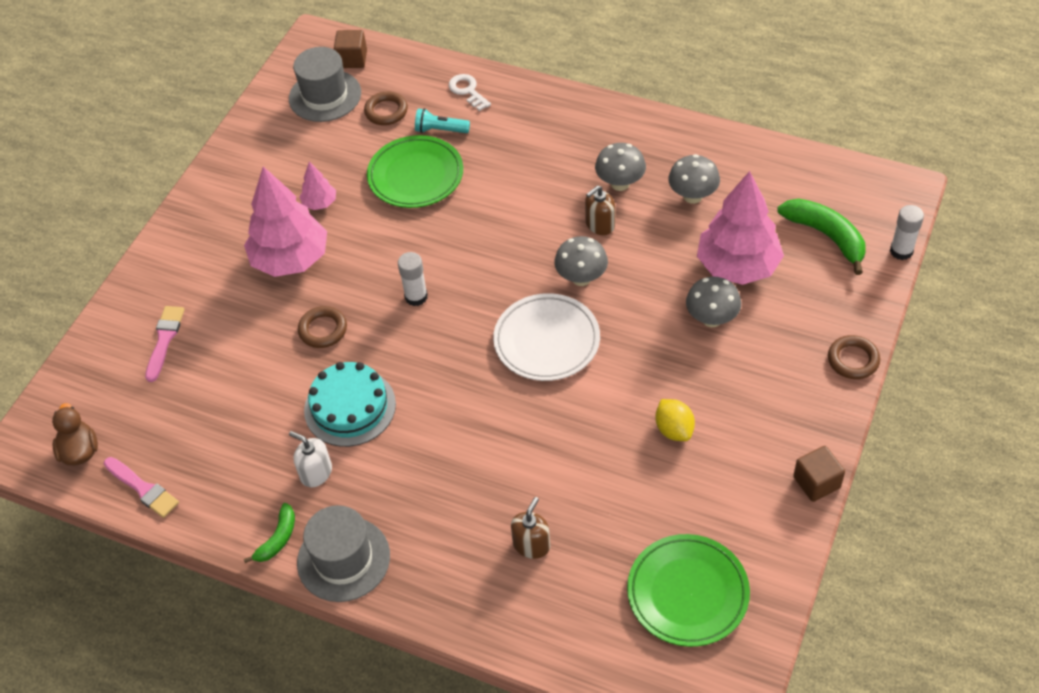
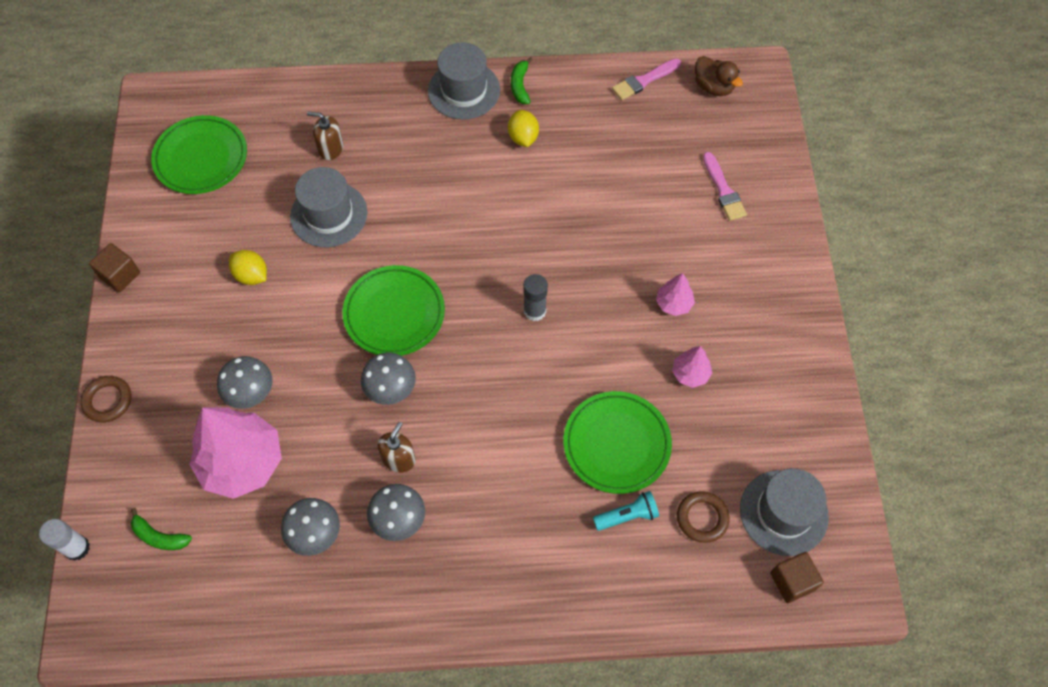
camera: 150 degrees right, 10 degrees up
(143, 488) = (644, 80): pink brush -> pink brush turned 45 degrees counterclockwise
(290, 259) = (674, 304): pink tree -> pink tree, size x0.46
(316, 473) = (523, 137): white soap dispenser -> yellow lemon
(323, 330) = (597, 249): brown ring -> none
(350, 407) = (530, 194): turquoise cake -> none
(416, 297) = (535, 311): white glue stick -> grey glue stick
(467, 91) = (630, 587): white key -> none
(531, 545) = (330, 148): brown soap dispenser -> brown soap dispenser turned 105 degrees clockwise
(547, 341) = (394, 313): white plate -> green plate
(567, 465) = (329, 214): none -> grey hat
(826, 236) = (159, 536): green banana -> green banana, size x0.58

